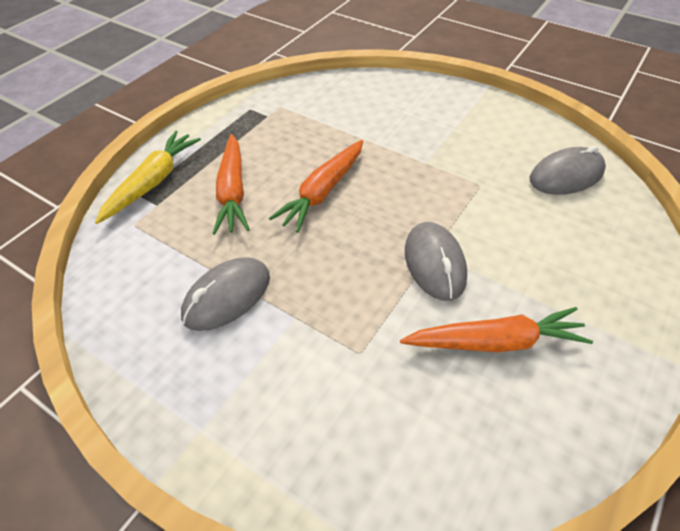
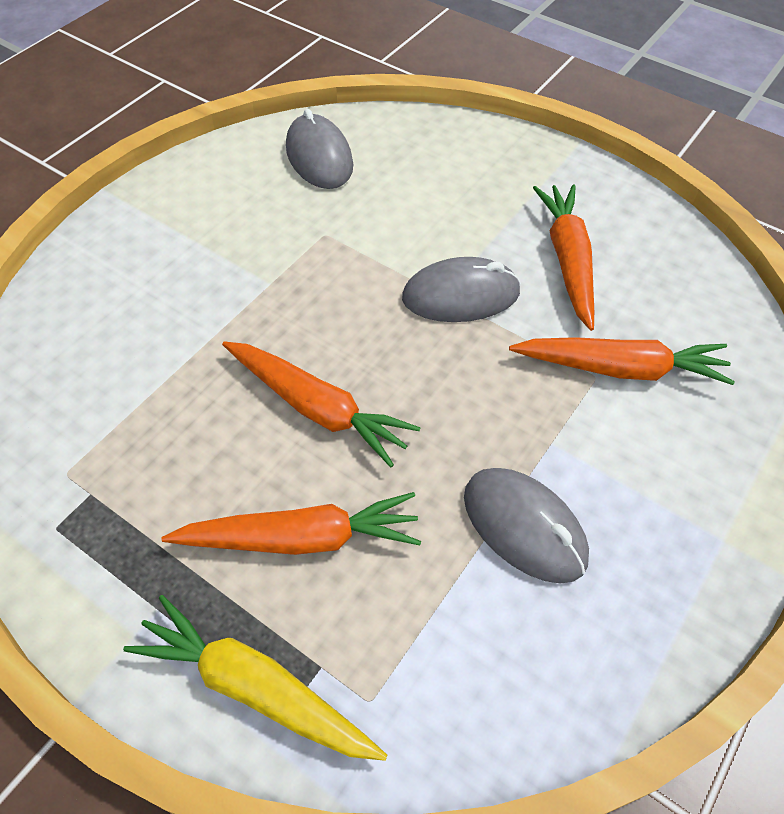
camera: 90 degrees left, 5 degrees up
(370, 373) = (621, 369): none -> orange carrot

